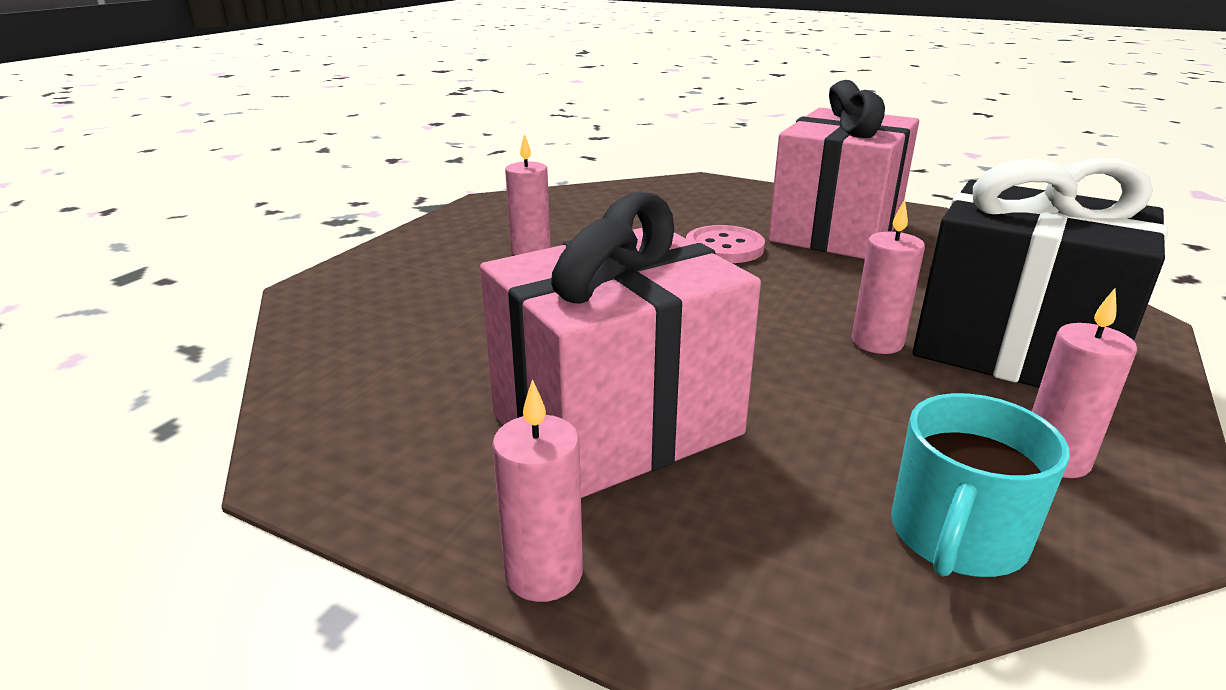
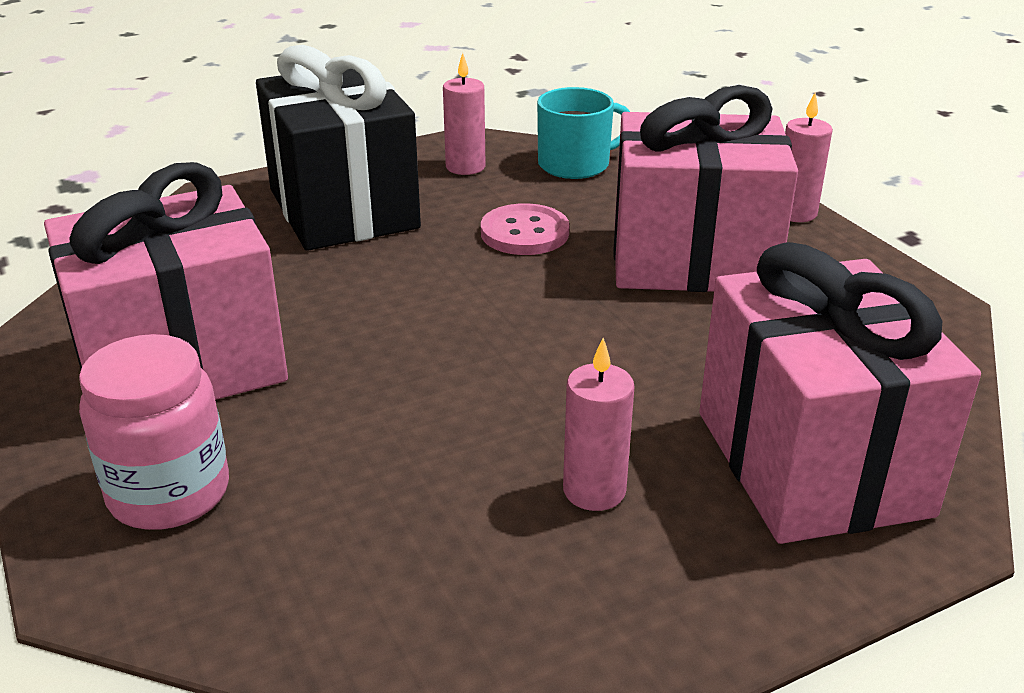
camera: 145 degrees left, 5 degrees up
(404, 296) = (811, 462): none -> pink gift
(724, 247) = (353, 392): pink button -> pink button (524, 233)
(728, 200) = (169, 493): none -> pink jar
(877, 342) = (423, 244): pink candle -> none

